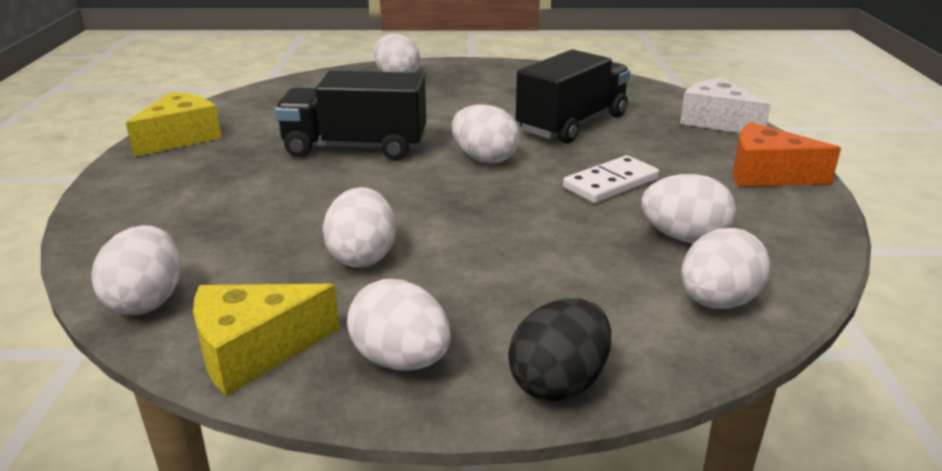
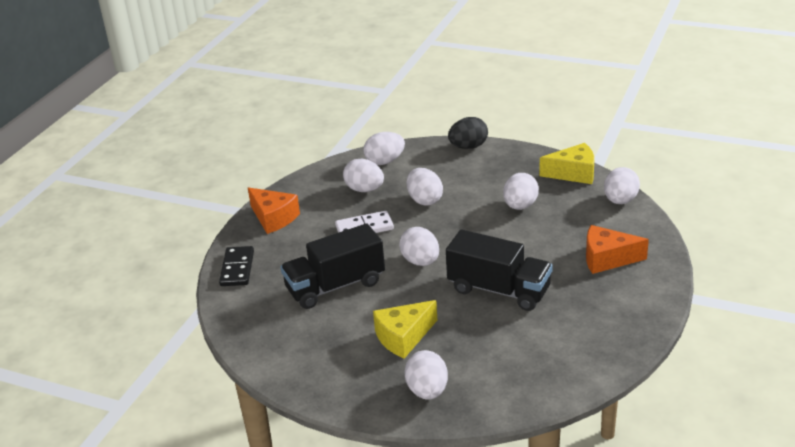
camera: 155 degrees left, 5 degrees up
(180, 138) = (625, 328): yellow cheese -> yellow cheese (403, 337)
(193, 201) = (607, 259): none -> orange cheese
(401, 360) = (519, 162): white egg -> white egg (424, 200)
(716, 121) = (237, 268): white cheese -> black domino

